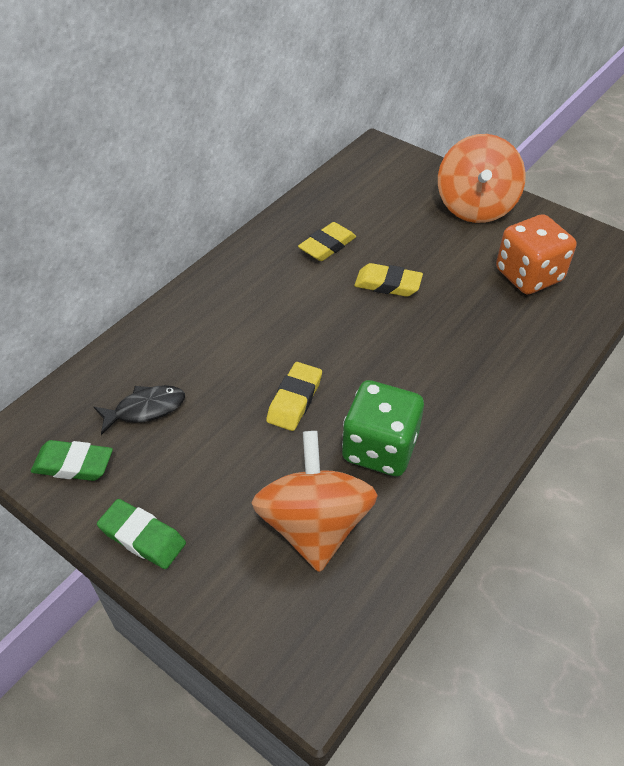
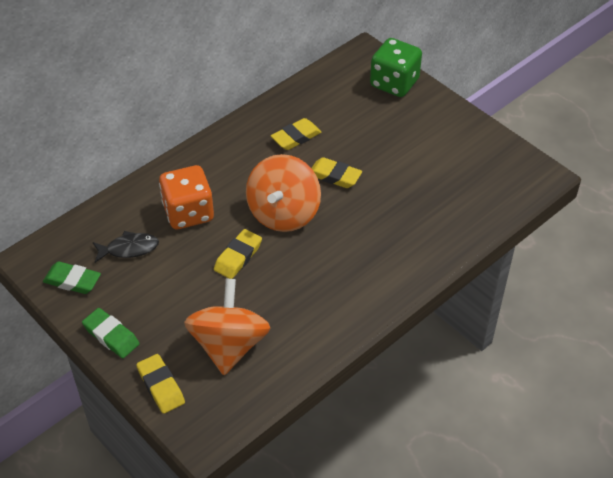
camera: 10 degrees right, 0 degrees up
(231, 604) = (161, 386): none -> yellow eraser
(380, 448) = (290, 300): green dice -> green dice (394, 83)
(475, 207) = (428, 117): orange spinning top -> orange spinning top (283, 213)
(528, 275) = (450, 183): orange dice -> orange dice (188, 213)

